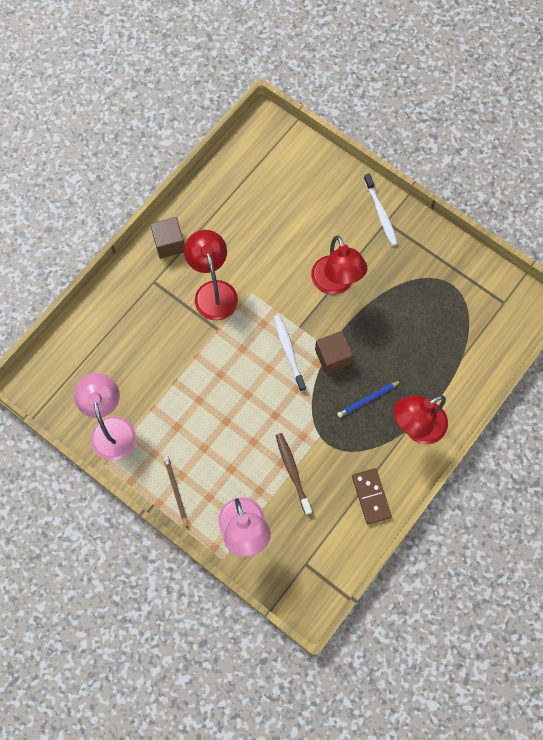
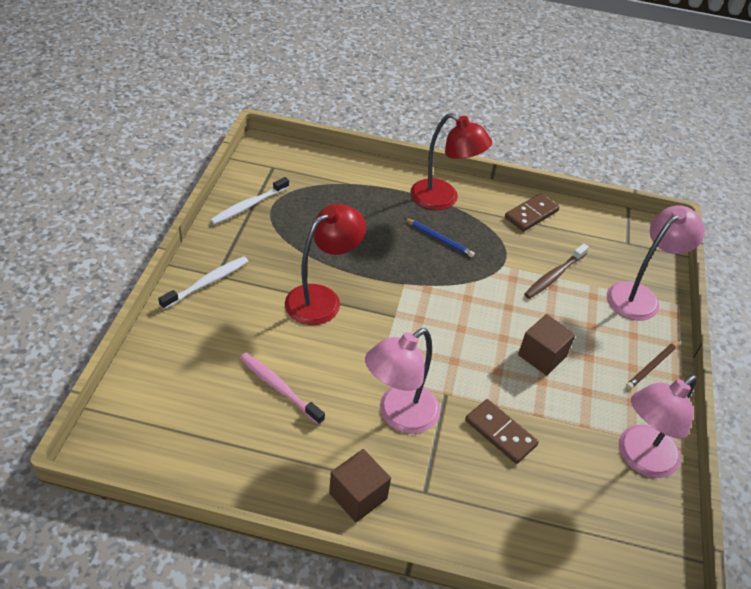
camera: 120 degrees left, 25 degrees down
(172, 348) = (500, 433): none -> brown domino
(213, 291) = (399, 416): red lamp -> pink lamp
(267, 228) = (279, 388): none -> pink toothbrush
(288, 351) = (430, 317): white toothbrush -> white toothbrush (248, 206)
(332, 357) = (411, 278): brown cube -> brown cube (542, 356)

